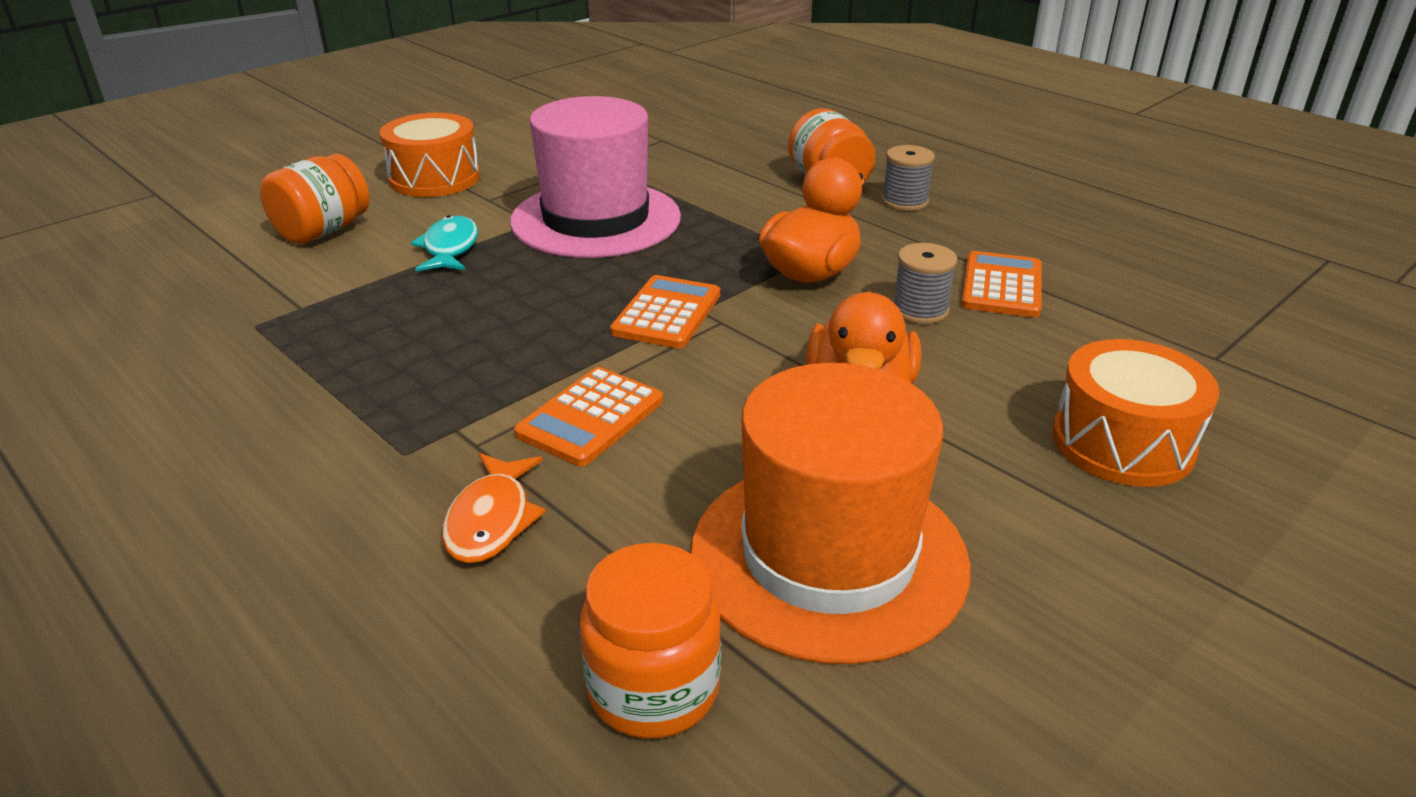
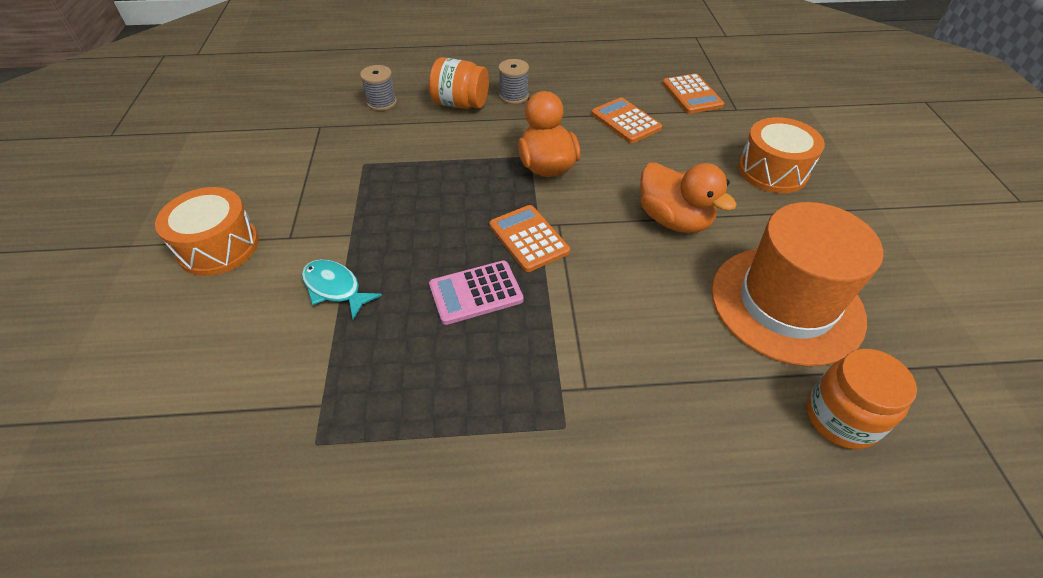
camera: 50 degrees left, 15 degrees up
(323, 231) = (216, 342): orange jar -> none
(491, 520) = (665, 416): orange fish -> none
(538, 319) = (476, 293): none -> pink calculator
(590, 417) = (603, 324): orange calculator -> orange calculator (692, 94)
(596, 219) = (385, 206): pink hat -> none
(920, 310) = (620, 156): grey spool -> grey spool (382, 102)

